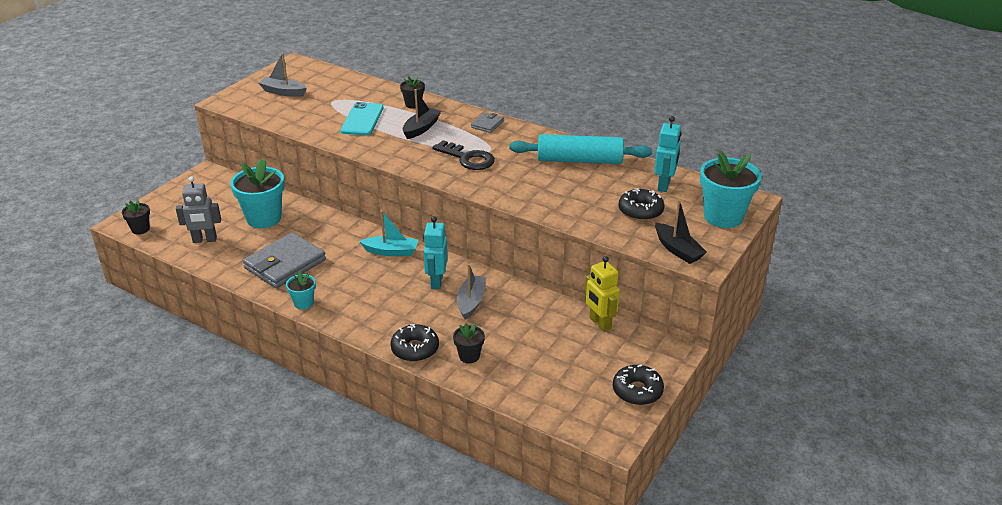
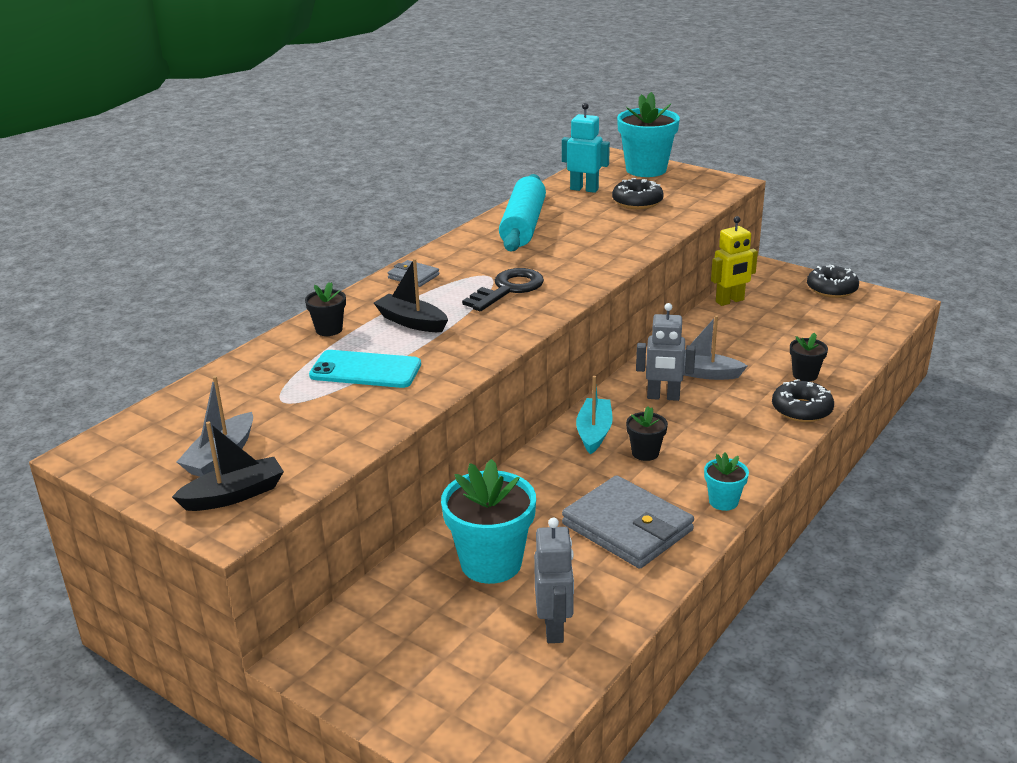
camera: 85 degrees left, 5 degrees down
(140, 229) = (509, 729): black flower pot -> black flower pot (645, 453)
(436, 282) = (663, 397): turquoise robot -> grey robot
(677, 250) = (709, 191): black boat -> black boat (234, 495)

